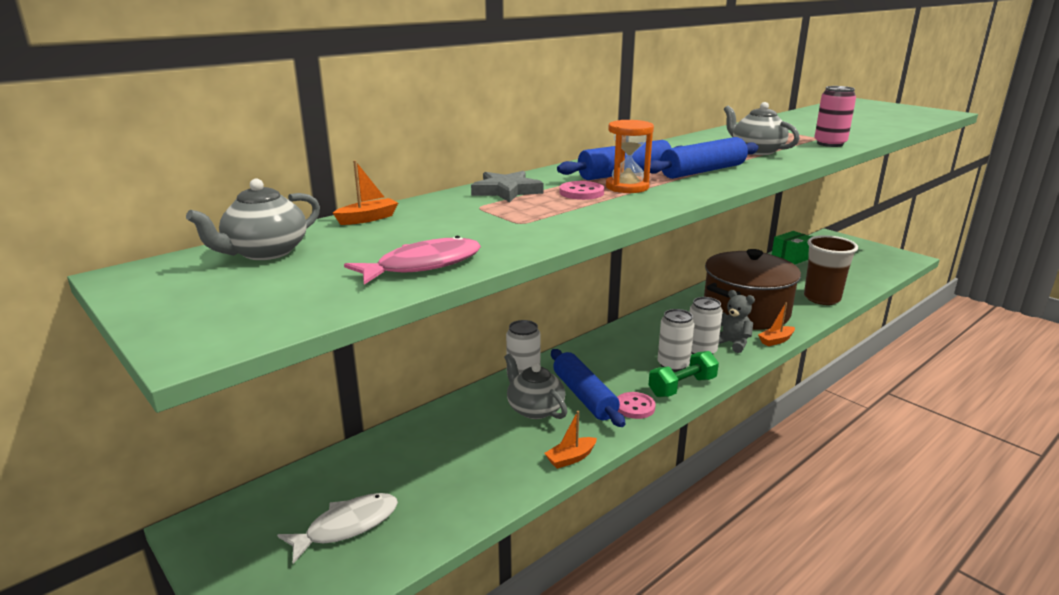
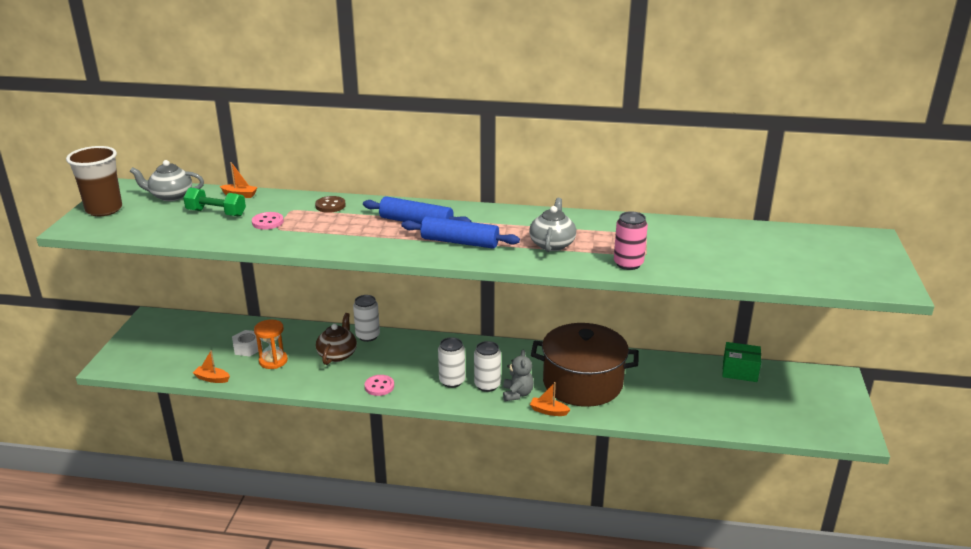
camera: 50 degrees right, 5 degrees up
(347, 526) = (184, 351): white fish -> none
(423, 265) = (190, 231): pink fish -> none
(424, 466) = (248, 347): none -> white nut
(506, 191) = (330, 206): grey star -> brown button
(534, 409) = (337, 354): grey teapot -> brown teapot
(571, 458) = (300, 386): orange boat -> orange boat (212, 379)
(581, 193) = (354, 224): pink button -> pink button (267, 222)
(584, 396) = (371, 364): blue rolling pin -> none
(627, 187) = (385, 232): orange hourglass -> orange hourglass (273, 361)
(682, 387) = (426, 395): green dumbbell -> green dumbbell (216, 213)
(822, 298) = (665, 411): brown cup -> brown cup (104, 209)

